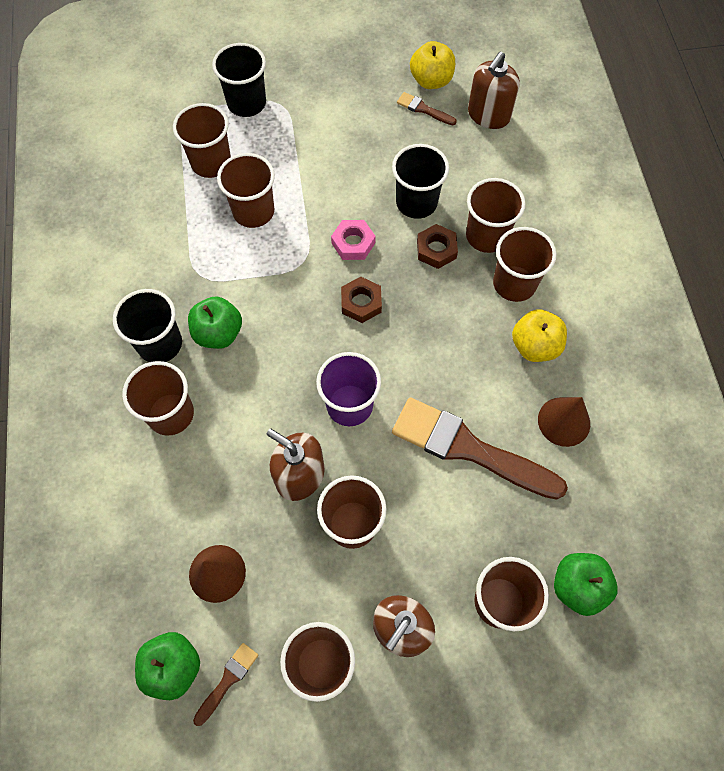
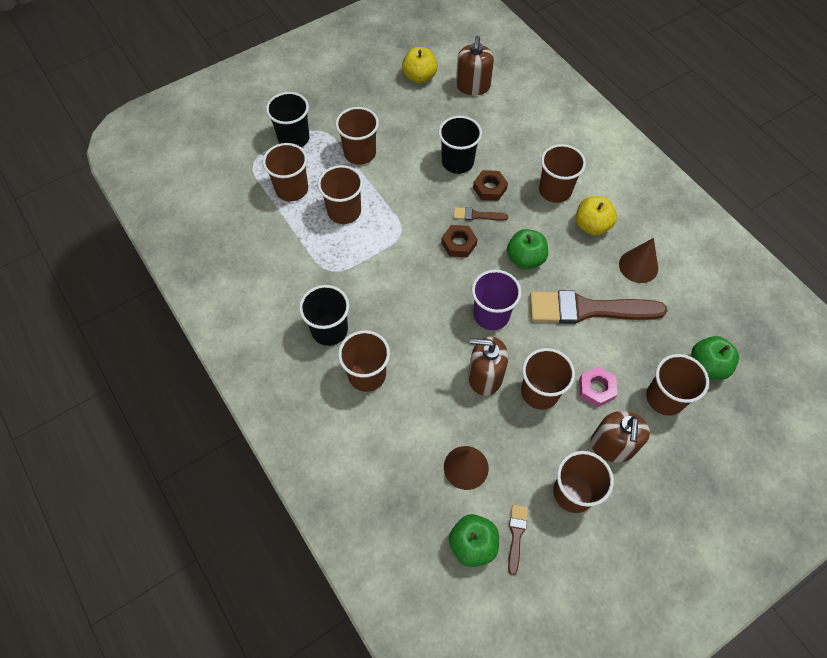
camera: 25 degrees left, 5 degrees down
(218, 333) = (369, 305): green apple -> green apple (525, 259)
(353, 243) = (429, 206): pink nut -> pink nut (596, 388)
(423, 109) = (425, 98): brown brush -> brown brush (477, 215)
(486, 236) = (518, 166): brown cup -> brown cup (360, 153)

